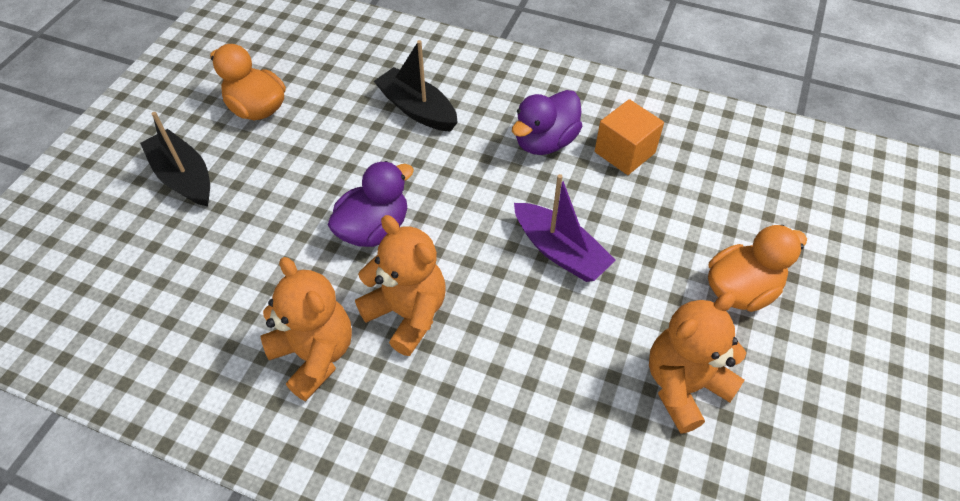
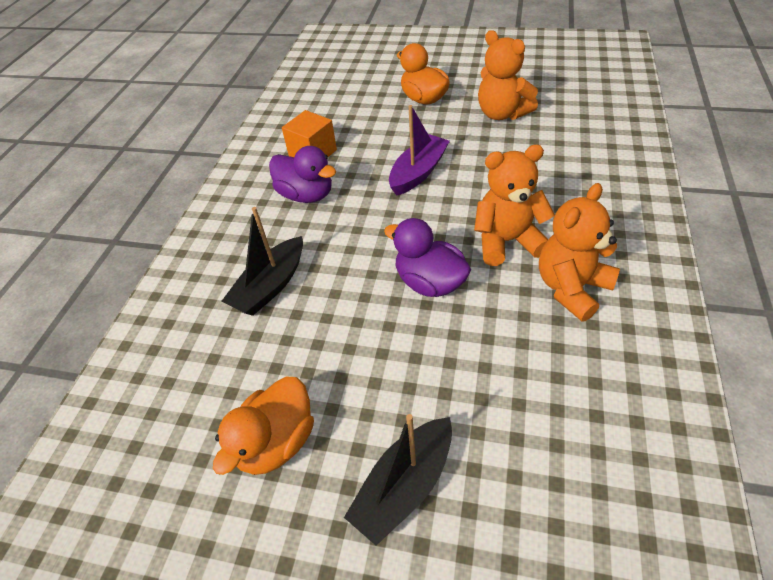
camera: 95 degrees left, 5 degrees down
(407, 313) = (507, 241): orange teddy bear -> orange teddy bear turned 45 degrees clockwise

